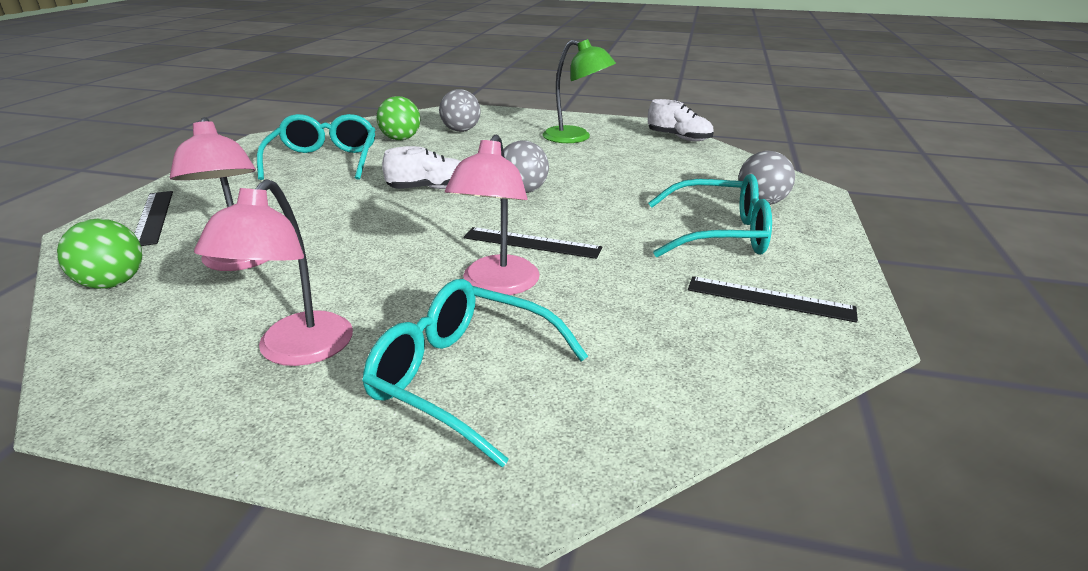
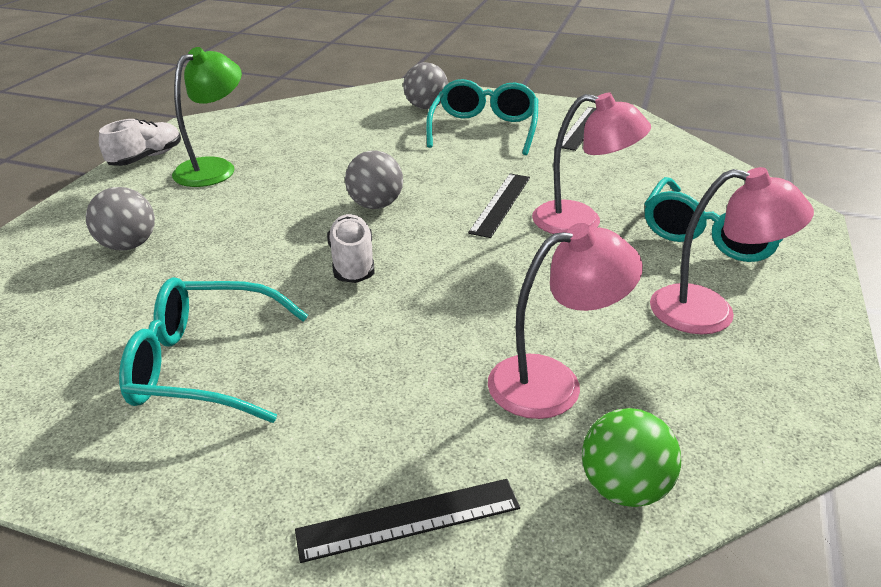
camera: 85 degrees left, 5 degrees up
(400, 139) = (135, 297): green ball -> none
(679, 138) = (249, 117): white shoe -> white shoe (146, 158)

